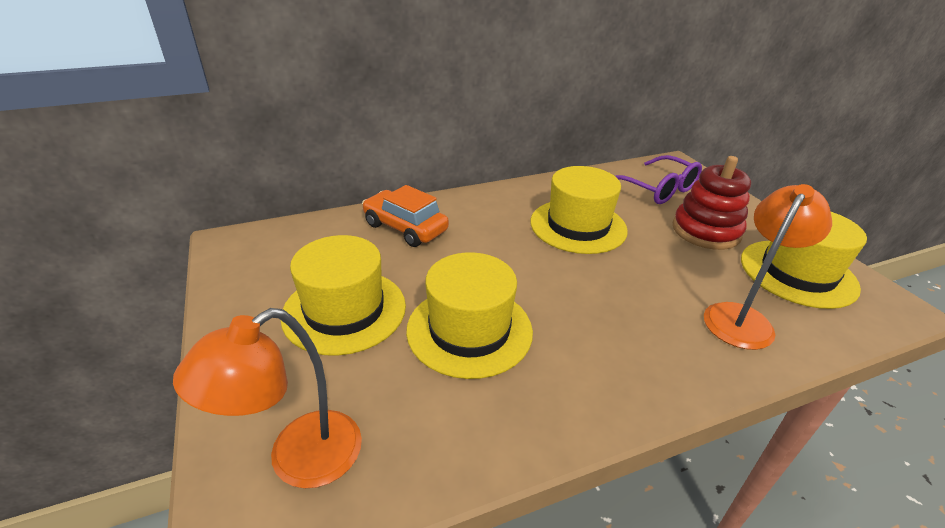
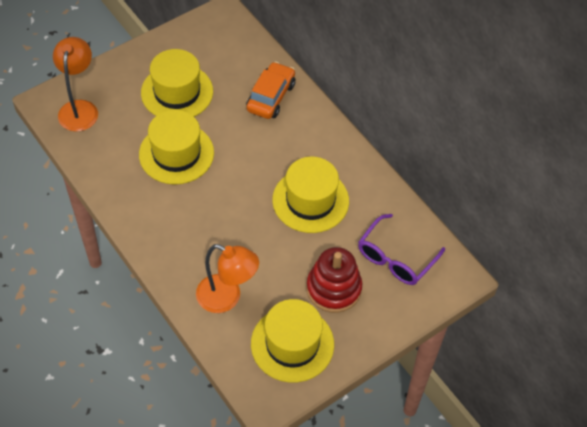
camera: 75 degrees right, 20 degrees up
(298, 460) = (79, 108): orange lamp -> orange lamp turned 60 degrees clockwise

